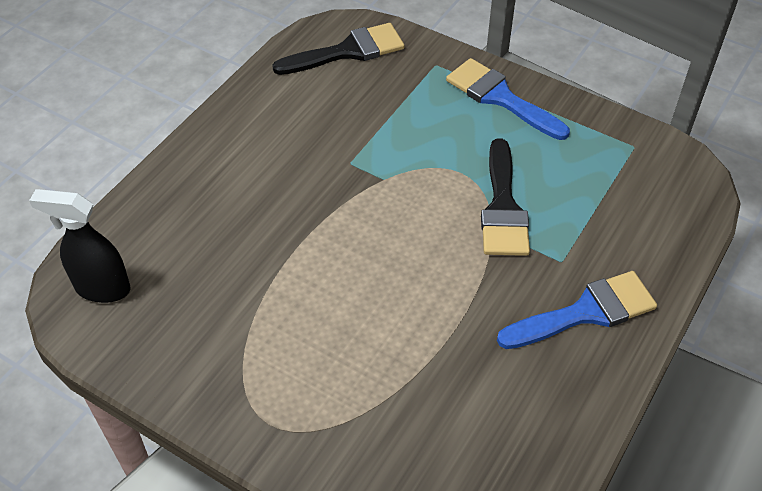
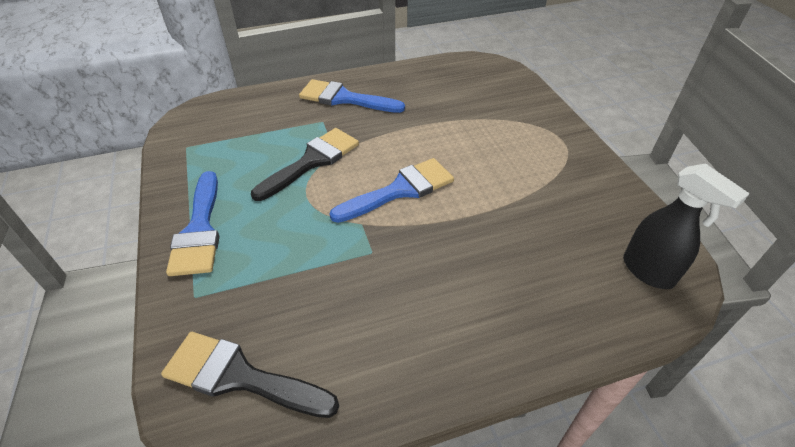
camera: 140 degrees left, 5 degrees down
(386, 231) = (400, 190): none -> blue brush

